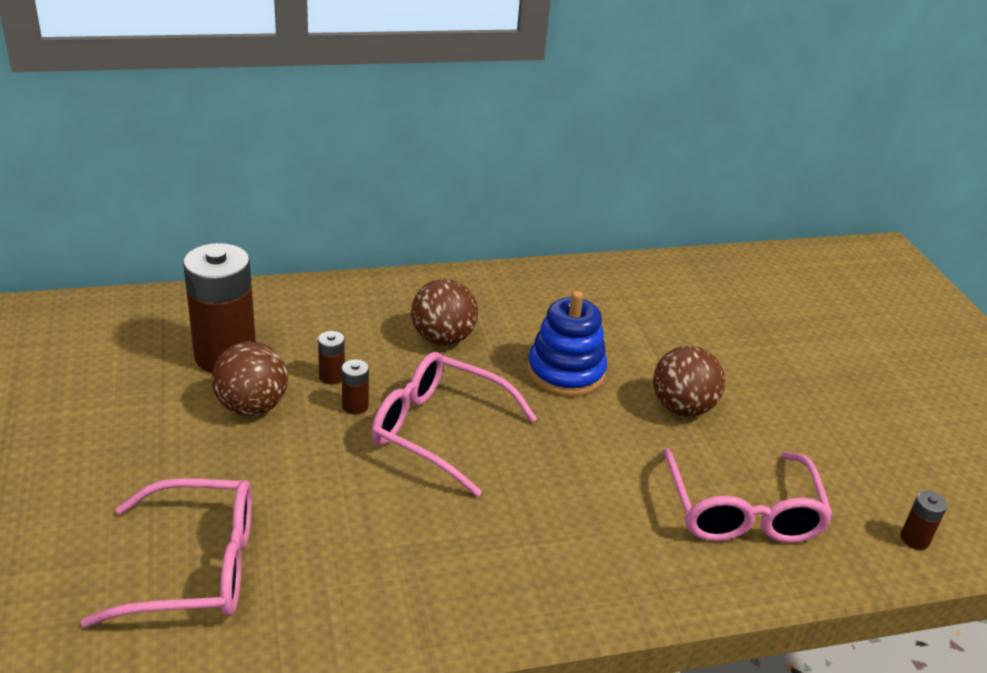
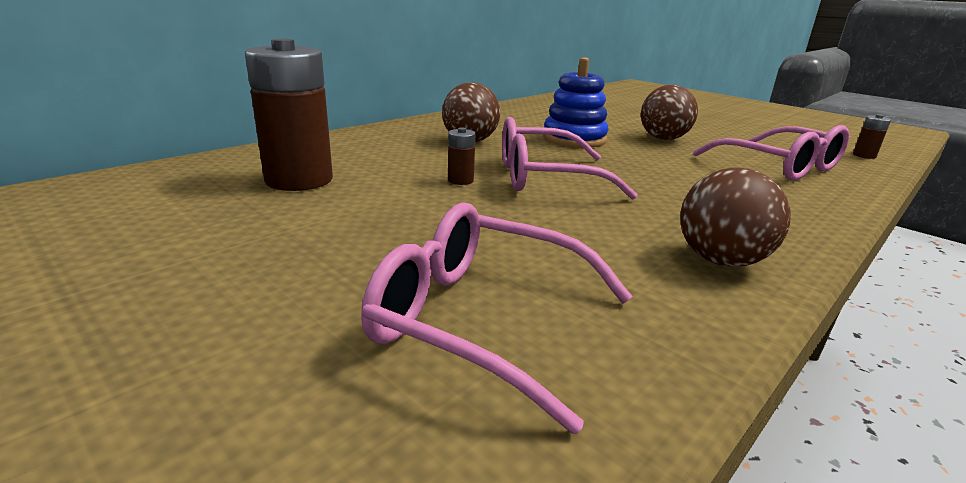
camera: 30 degrees left, 10 degrees down
(196, 567) = (481, 319): pink glasses -> pink glasses turned 120 degrees counterclockwise
(252, 406) = (369, 200): brown ball -> brown ball (720, 260)
(332, 376) = (415, 171): brown battery -> none

